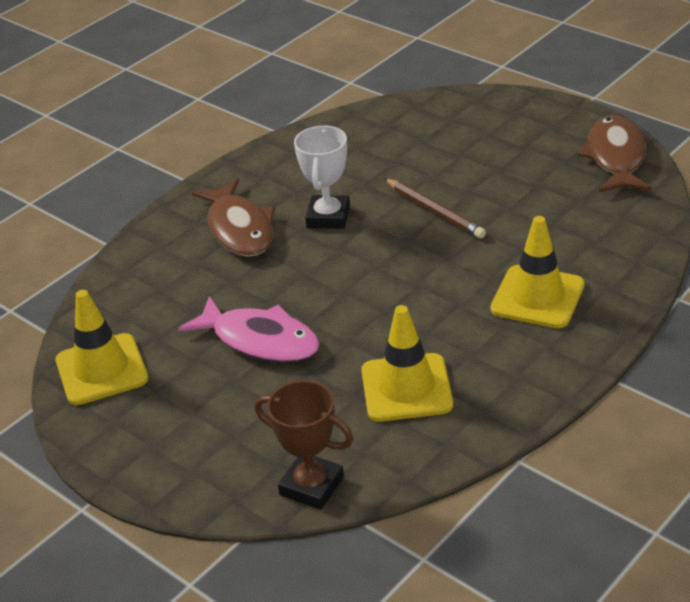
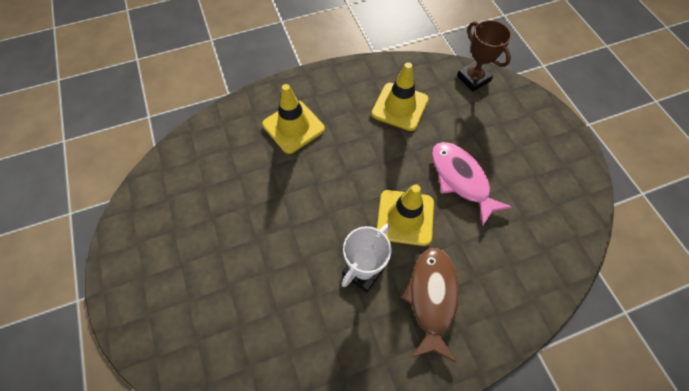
camera: 155 degrees left, 25 degrees up
(101, 370) = (566, 208): yellow traffic cone -> yellow traffic cone (405, 217)
(435, 211) = (292, 232): brown pencil -> none
(616, 157) = (142, 213): brown fish -> none

